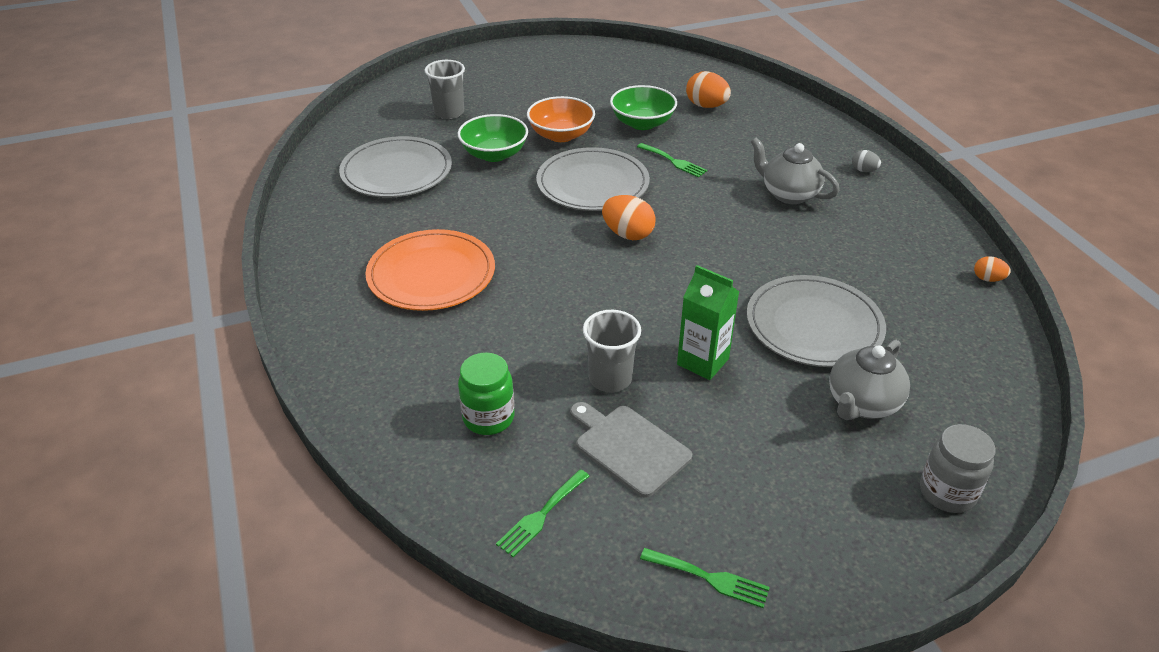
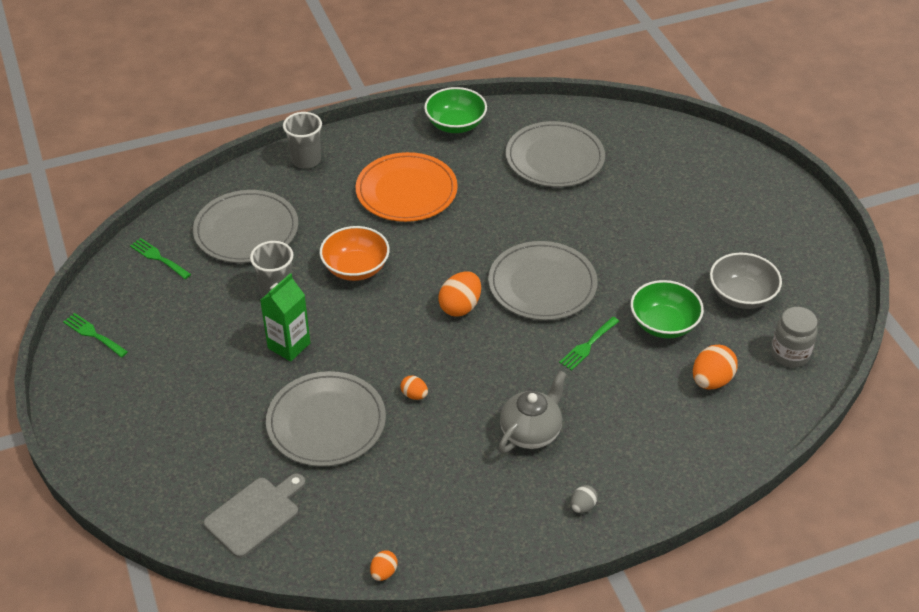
camera: 90 degrees right, 5 degrees up
(449, 112) = (665, 182): grey cup -> grey cup (306, 160)
(488, 418) = (246, 230): green jar -> grey plate
(494, 154) = (589, 217): green bowl -> green bowl (455, 124)
(561, 135) = (631, 262): orange bowl -> orange bowl (356, 268)
(604, 87) = (741, 295): none -> grey bowl
(629, 447) = (207, 300): grey cutting board -> grey cutting board (255, 514)
(710, 578) = (93, 334): green fork -> green fork turned 105 degrees clockwise
(759, 263) = (414, 395): none -> orange egg
(862, 404) = (229, 439): grey teapot -> none
(947, 492) = (133, 473): grey jar -> grey jar (790, 354)

